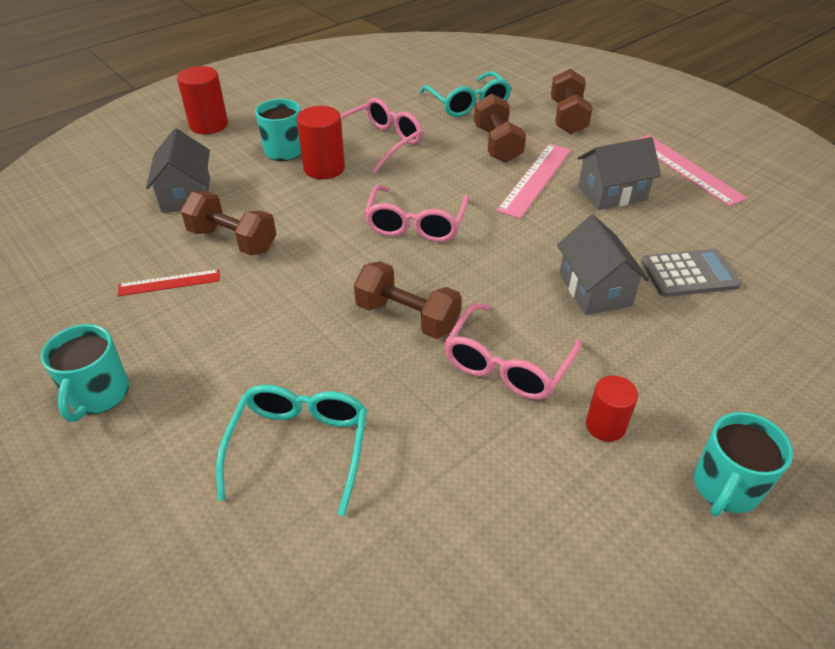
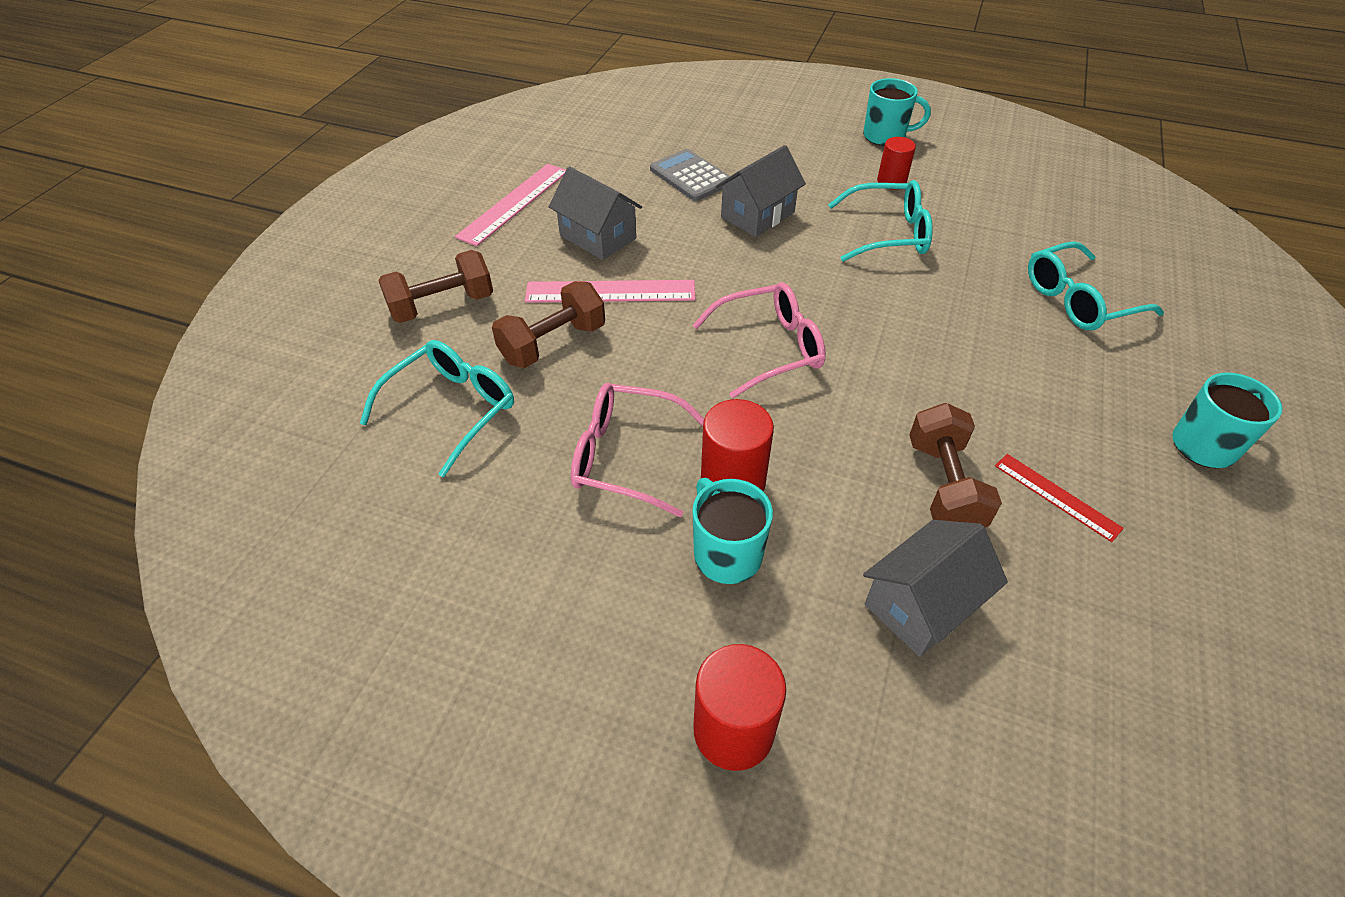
camera: 120 degrees left, 5 degrees up
(407, 317) = (900, 300): brown dumbbell -> none
(507, 364) = (888, 233): pink glasses -> turquoise glasses

